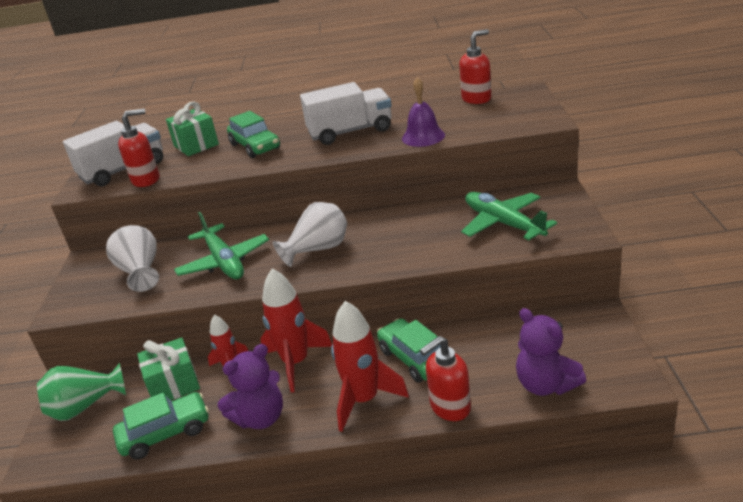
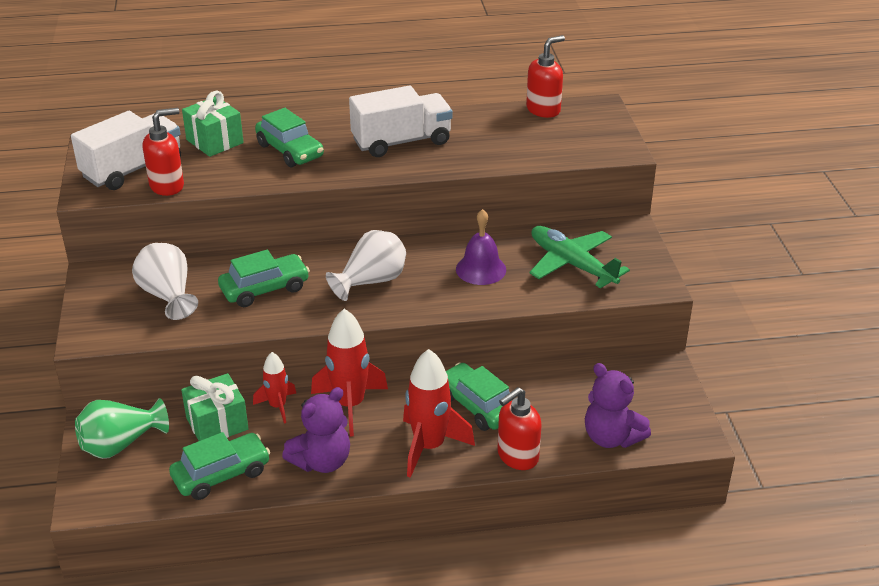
camera: 10 degrees left, 5 degrees up
(224, 261) = (265, 289): green plane -> green car
(423, 137) = (487, 157): purple bell -> purple bell (481, 269)

